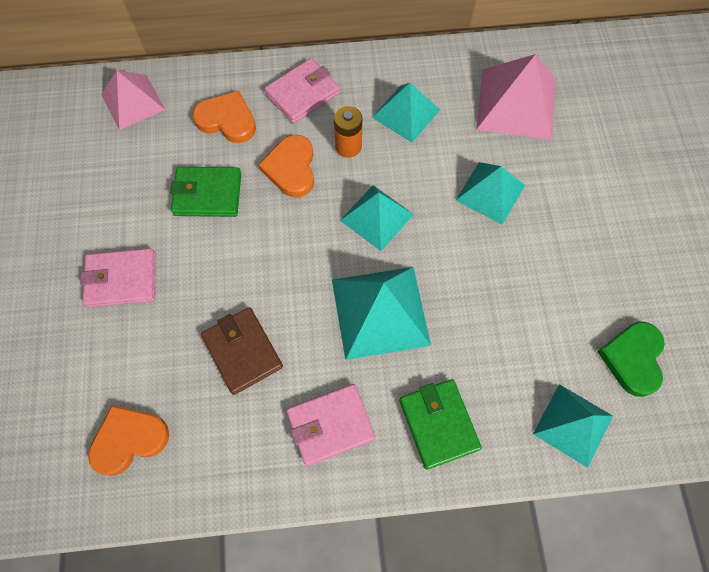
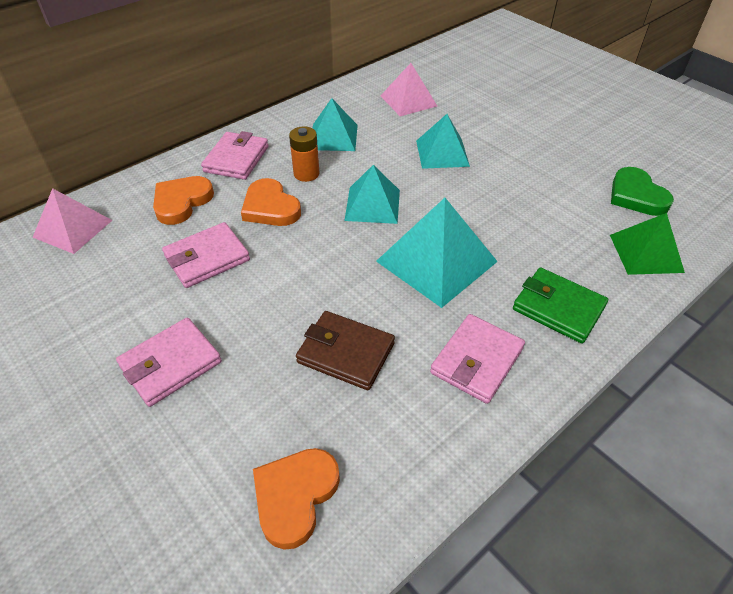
camera: 35 degrees left, 20 degrees down
(207, 194) = (207, 258): green wallet -> pink wallet
(227, 120) = (182, 202): orange heart -> orange heart turned 45 degrees counterclockwise
(516, 103) = (408, 100): pink pyramid -> pink pyramid, size x0.66
(573, 425) = (646, 253): turquoise pyramid -> green pyramid

